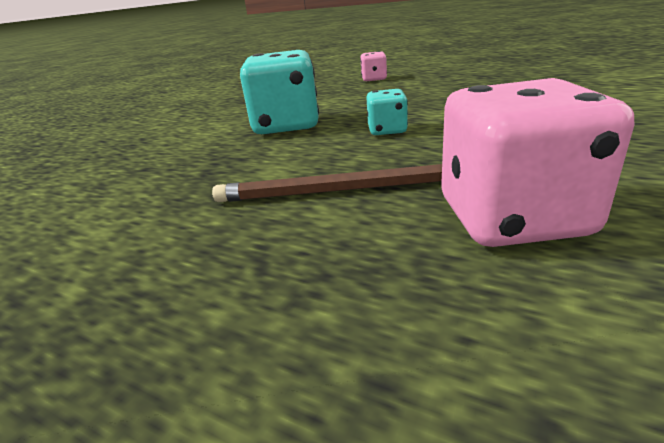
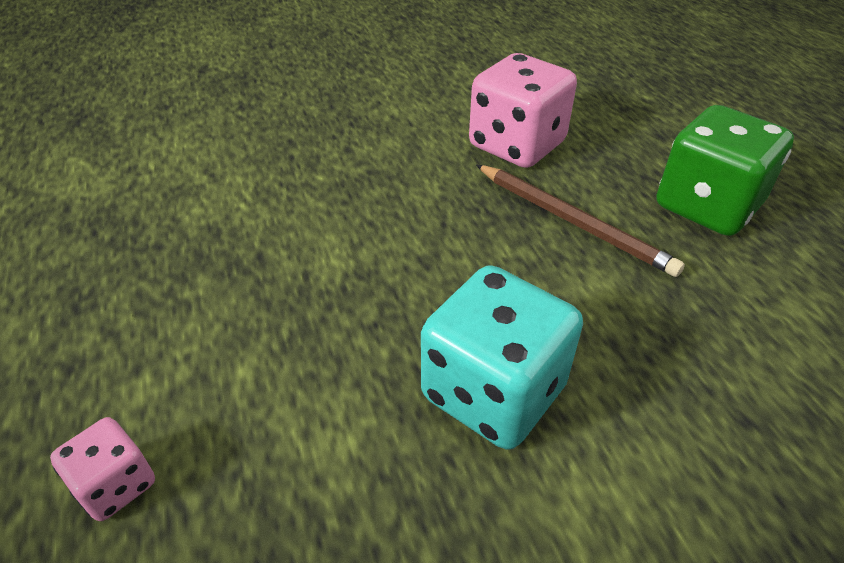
camera: 140 degrees left, 15 degrees up
(215, 279) = (707, 206): none -> green dice
(387, 130) = (425, 271): turquoise dice -> none

